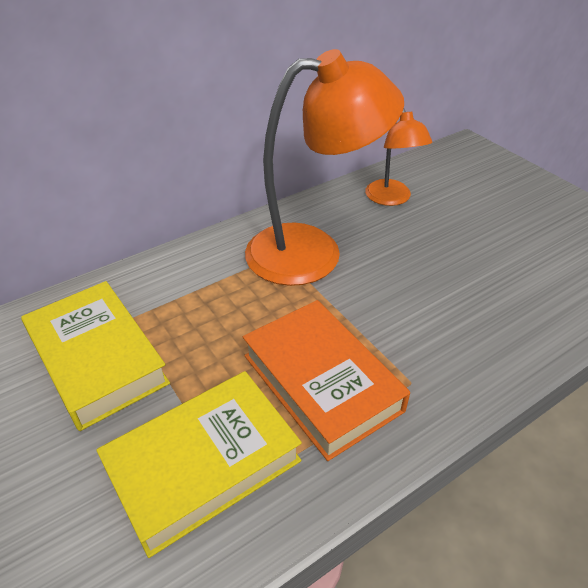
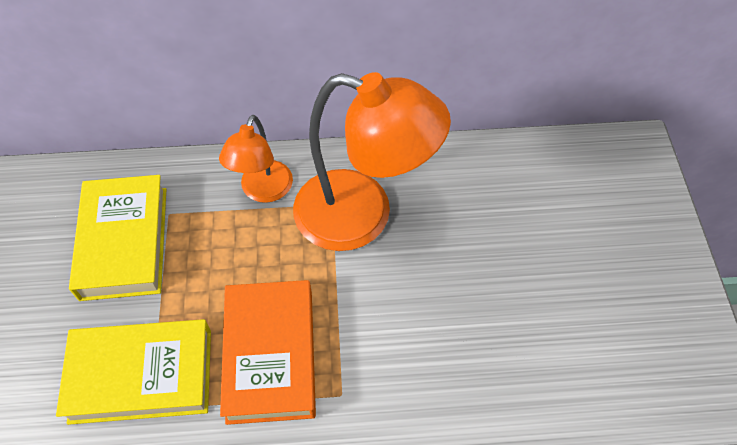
camera: 30 degrees right, 15 degrees up
(391, 199) = (488, 185): orange lamp -> orange lamp (263, 191)

